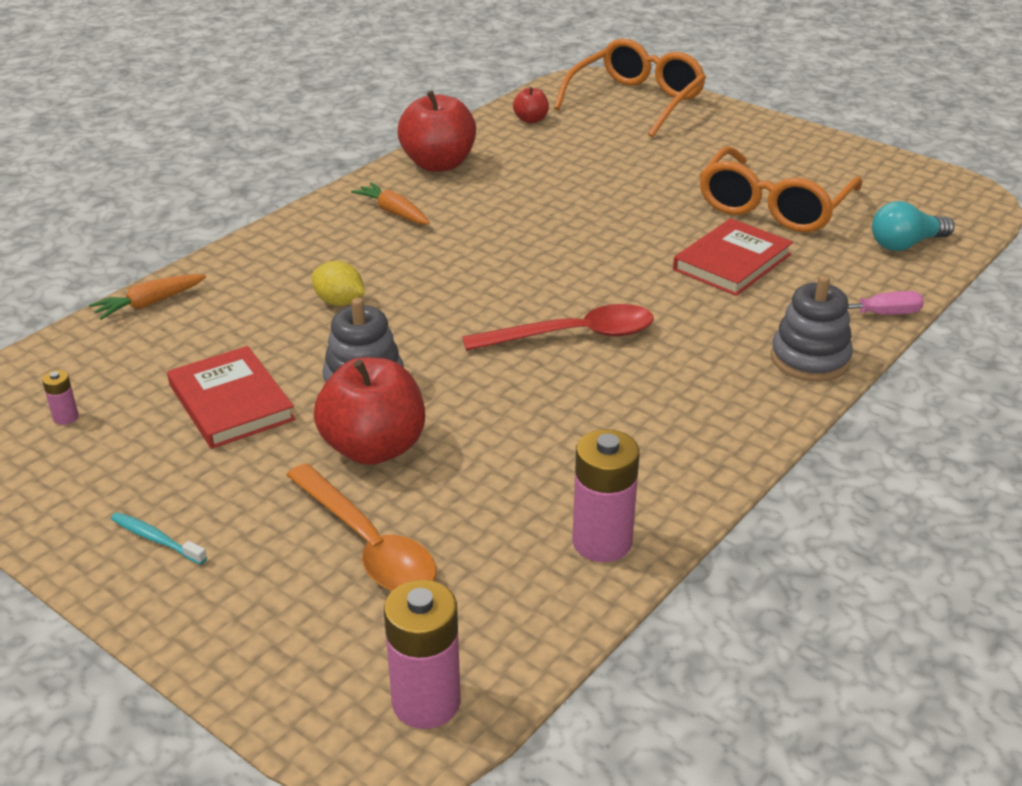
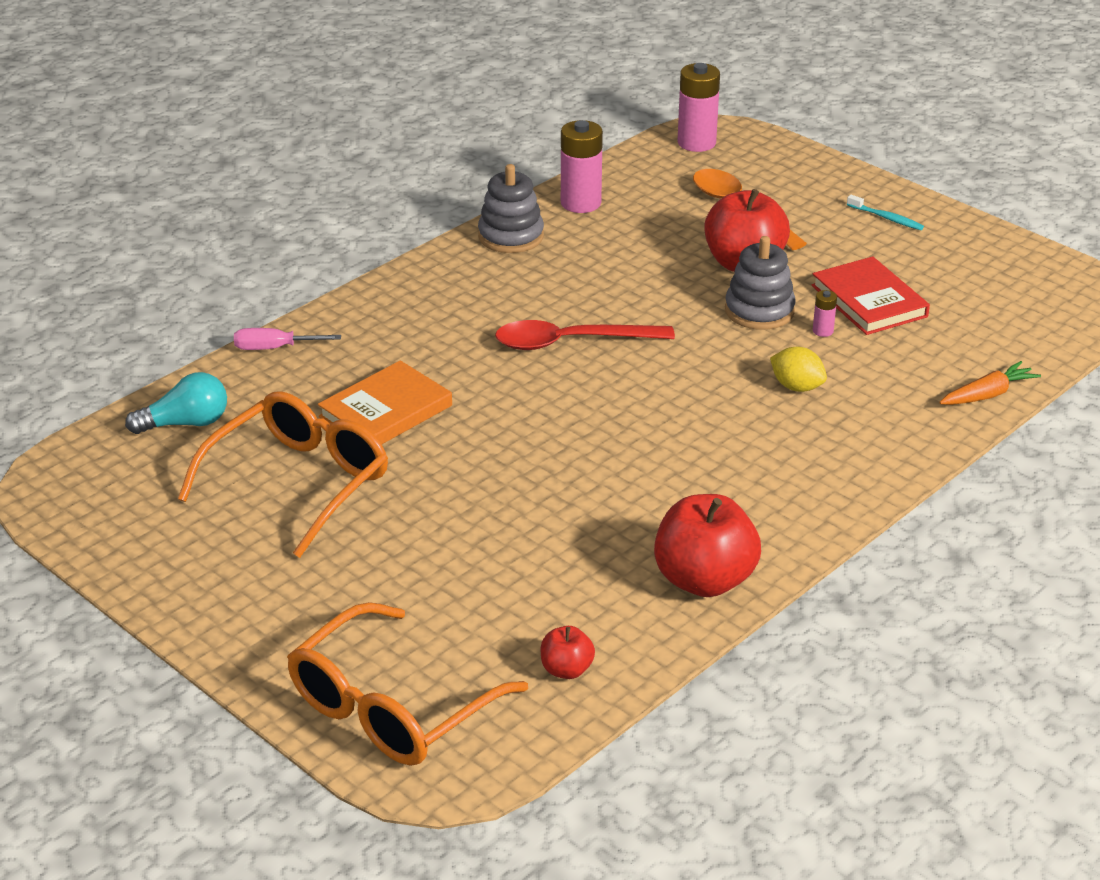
camera: 175 degrees left, 0 degrees up
(66, 417) = (1002, 296): pink battery -> pink battery (823, 331)
(393, 212) = (755, 499): orange carrot -> none
(732, 262) = (385, 411): red book -> orange book
(810, 359) = (366, 311): grey stacking toy -> grey stacking toy (511, 236)

